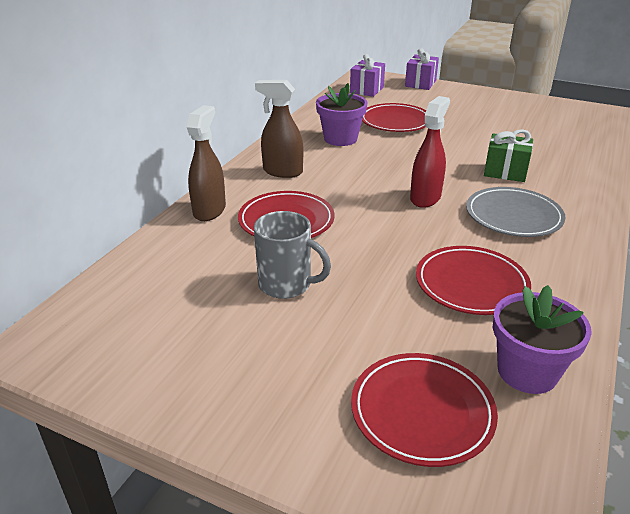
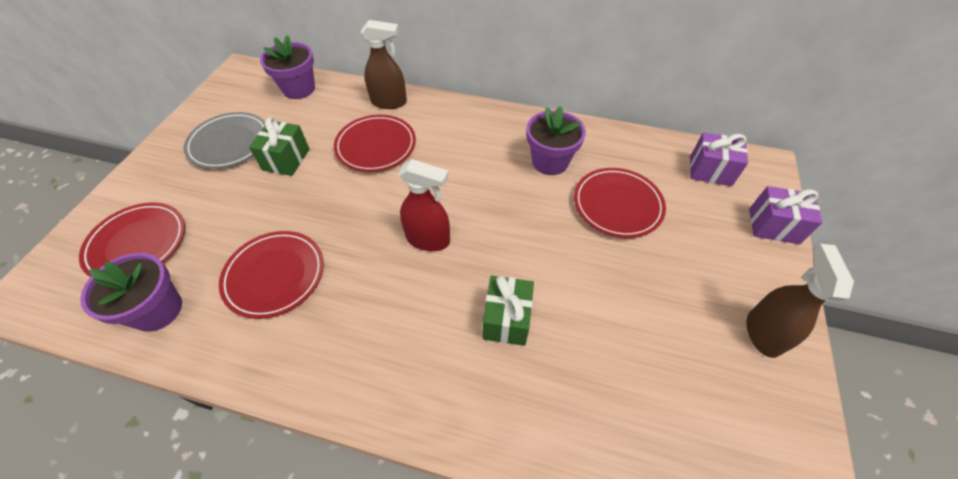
camera: 80 degrees right, 20 degrees up
(135, 279) = (299, 89): none -> purple flower pot
(282, 172) = (463, 131): brown spray bottle -> brown spray bottle (763, 332)
(286, 284) = (286, 159): grey mug -> green gift
(513, 216) = (397, 320): grey plate -> grey plate (229, 143)

